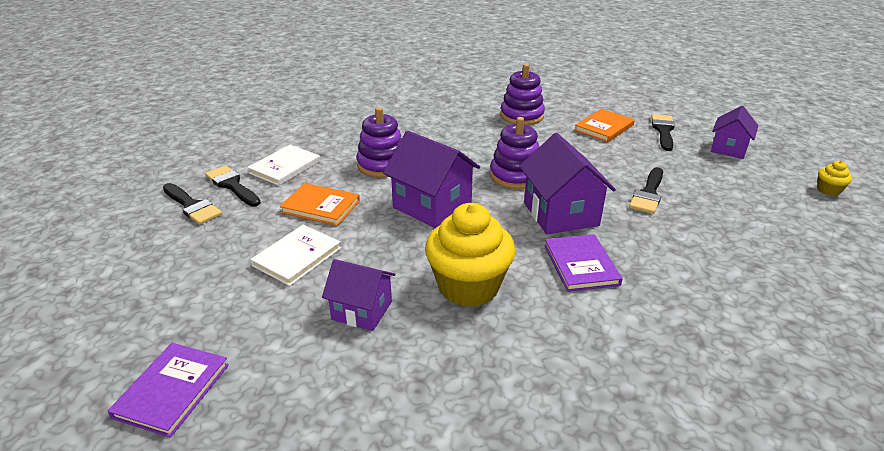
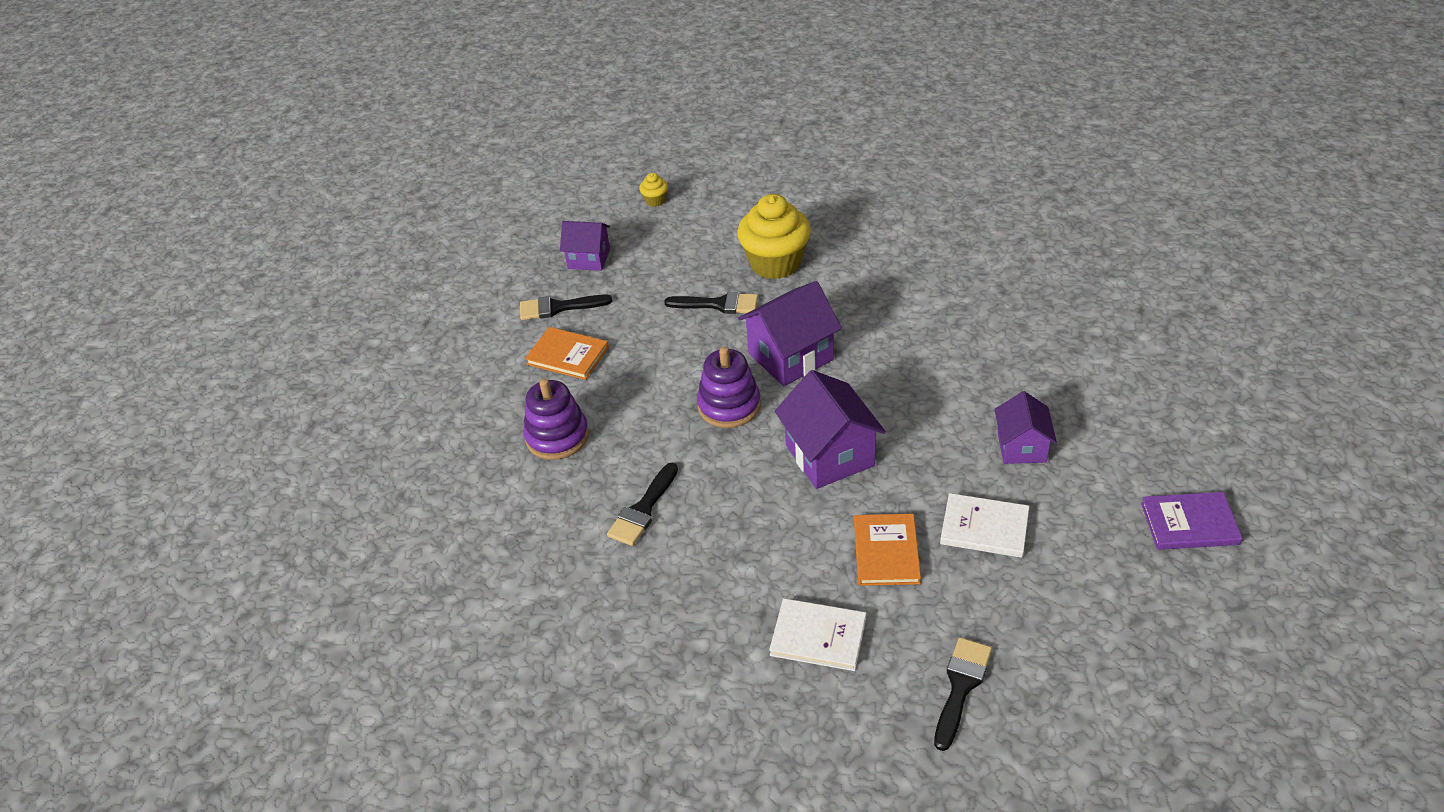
camera: 105 degrees left, 10 degrees up
(232, 185) = (892, 671): black brush -> black brush (643, 509)
(382, 165) = (761, 533): purple stacking toy -> none
(432, 206) = (829, 455): purple house -> purple house turned 45 degrees counterclockwise
(468, 286) = (944, 390): yellow cupcake -> yellow cupcake (775, 263)
(581, 265) = (868, 330): purple book -> none

